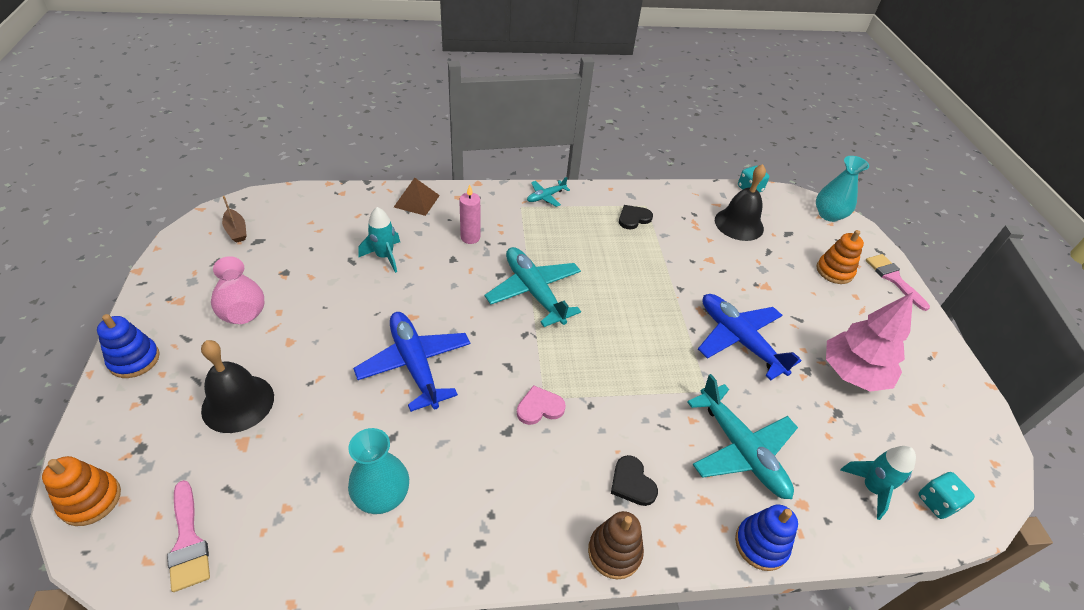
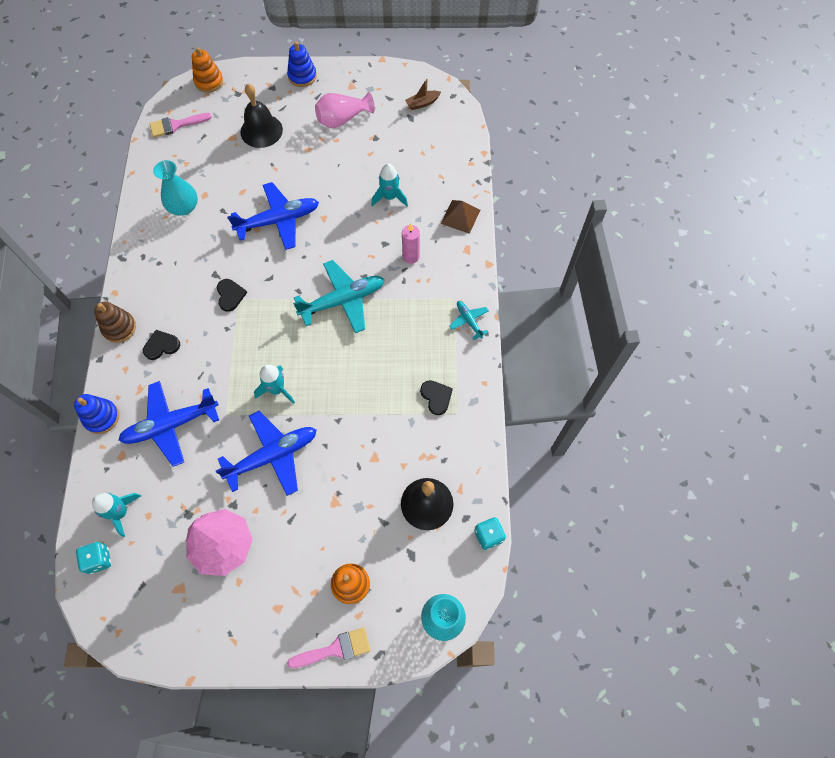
camera: 100 degrees right, 20 degrees up
(539, 407) = (230, 295): pink heart -> black heart
(661, 343) = (277, 389): none -> turquoise rocket
(741, 450) = (170, 425): turquoise plane -> blue plane

